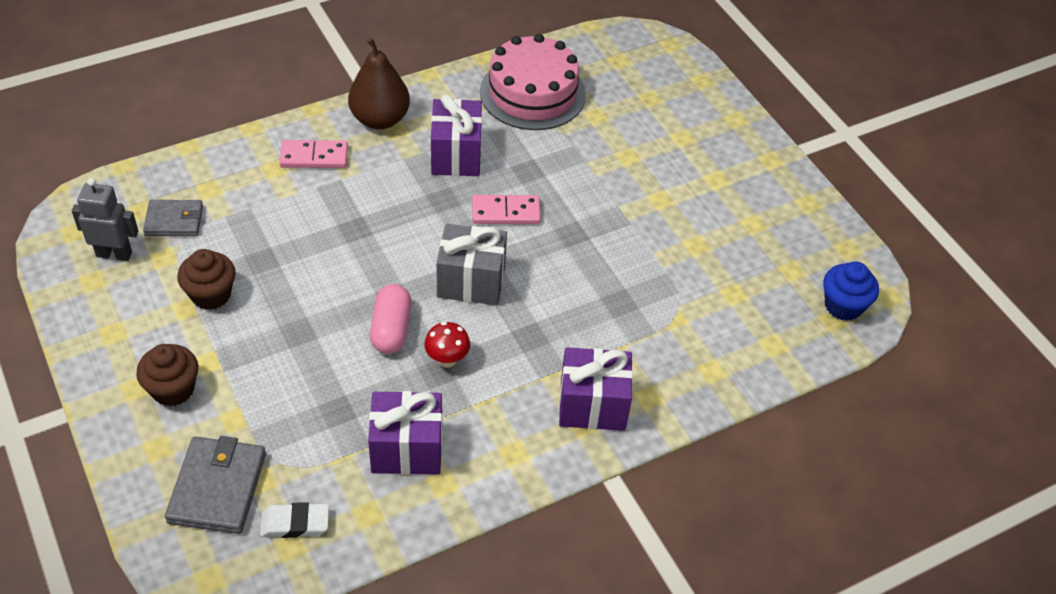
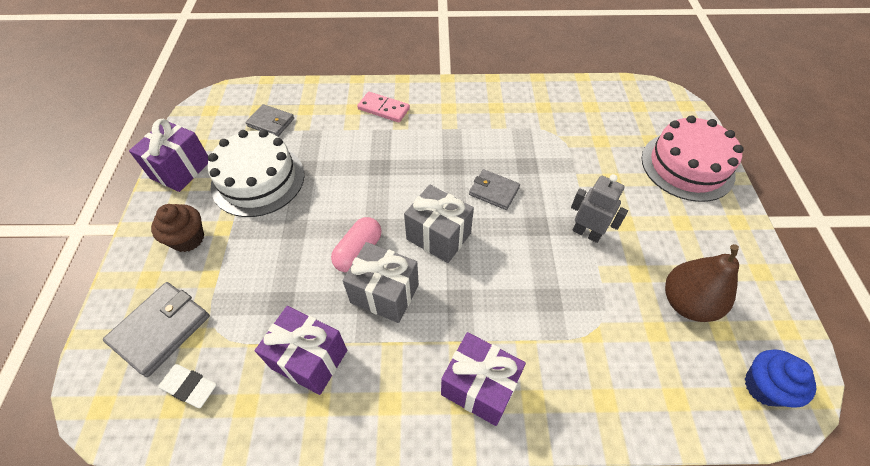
camera: 30 degrees right, 5 degrees up
(114, 254) = (221, 132): grey robot -> grey robot (586, 233)
(211, 295) = (258, 180): brown cupcake -> white cake
(380, 119) = (442, 97): brown pear -> brown pear (686, 302)
(447, 359) = (384, 293): red mushroom -> grey gift
(456, 155) = (480, 137): purple gift -> purple gift (181, 170)
(505, 212) = (494, 191): pink domino -> grey wallet
(532, 93) = (560, 110): pink cake -> pink cake (687, 166)

